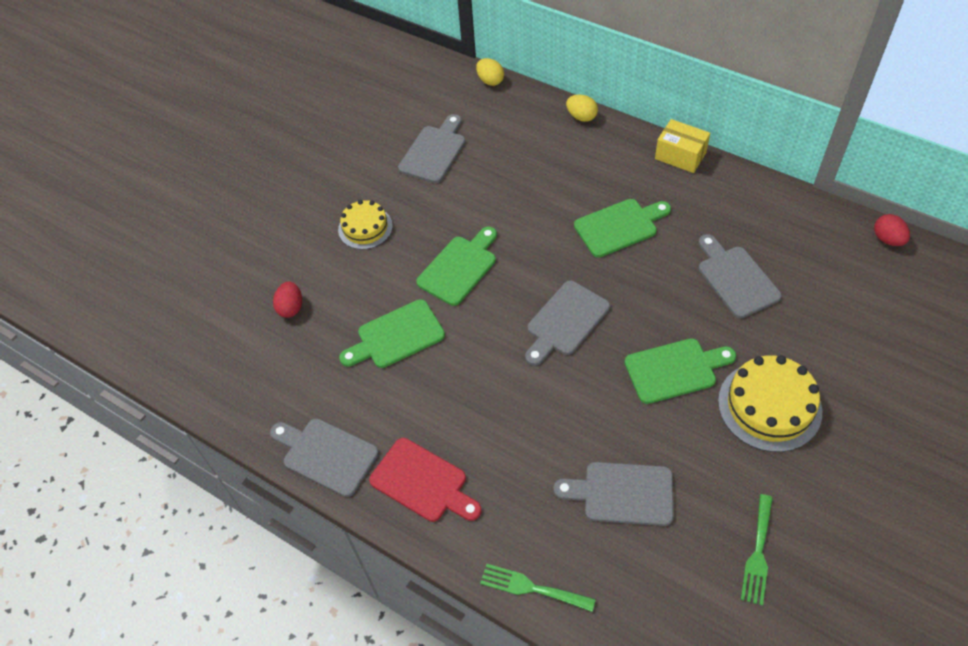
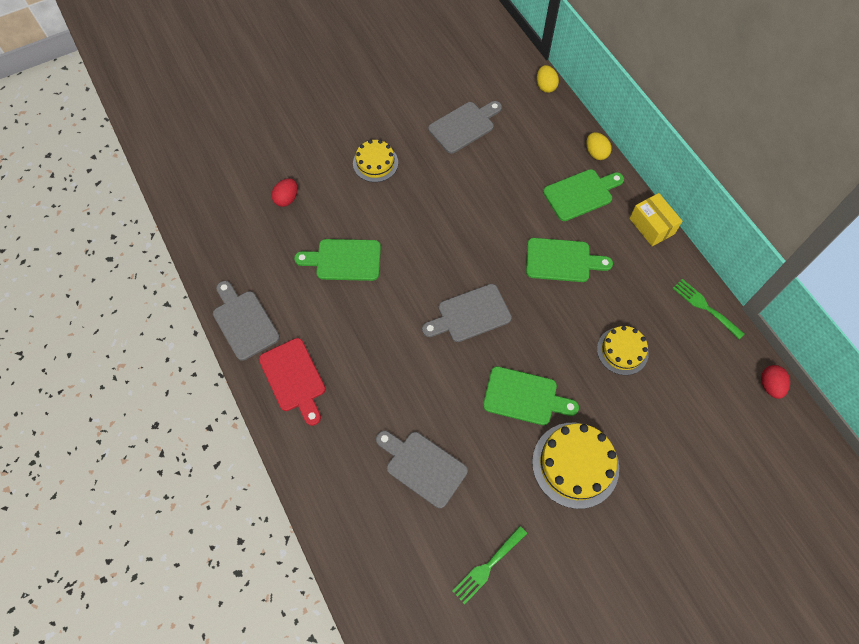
camera: 25 degrees right, 10 degrees up
(459, 267) = (422, 230): green cutting board -> green cutting board (581, 194)
(531, 588) = (317, 495): green fork -> green fork (705, 307)
(735, 278) = (622, 351): grey cutting board -> yellow cake

